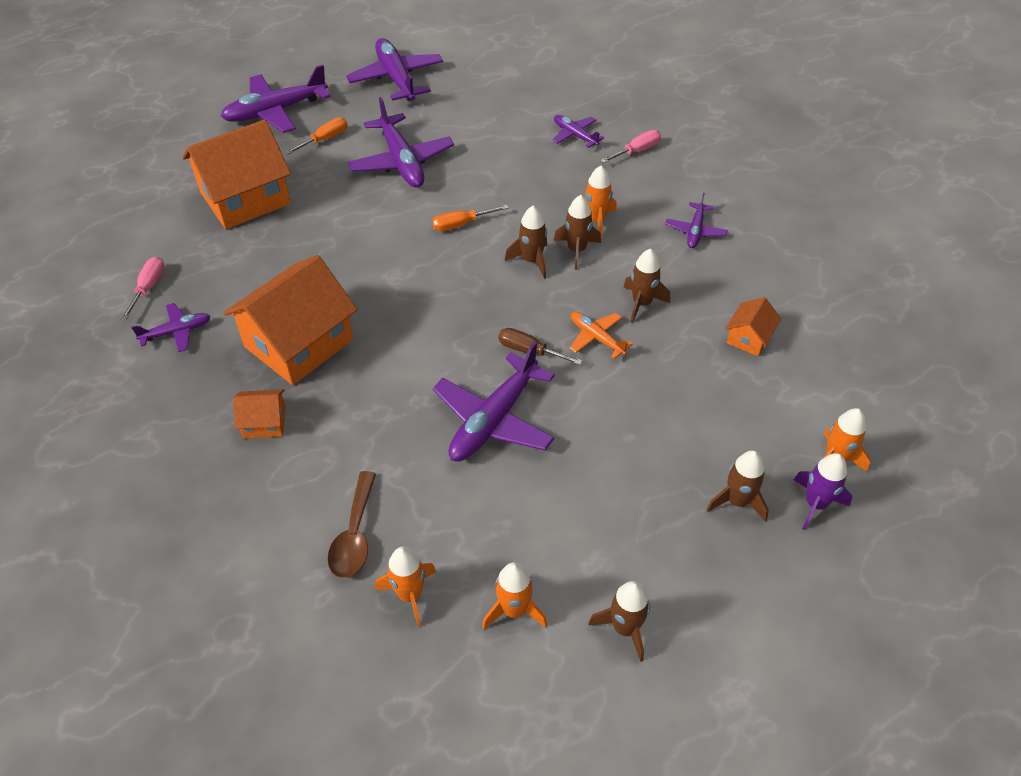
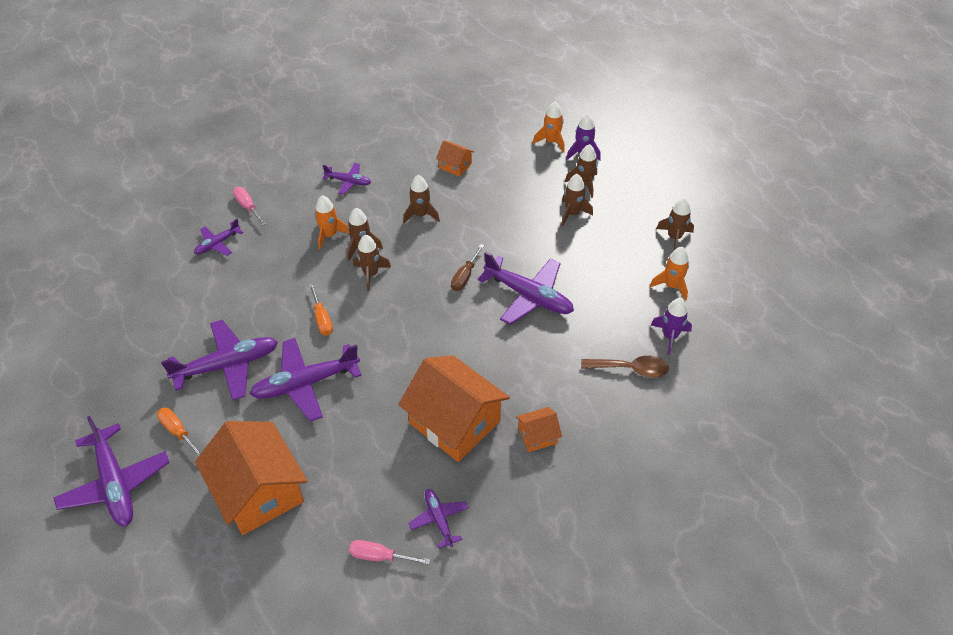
camera: 90 degrees left, 0 degrees up
(264, 422) = (537, 436): orange house -> orange house turned 75 degrees clockwise
(396, 78) = (88, 378): purple plane -> purple plane (305, 383)
(410, 595) = (670, 336): orange rocket -> purple rocket
(596, 338) = (453, 240): orange plane -> none
(665, 481) = (572, 213): none -> brown rocket

